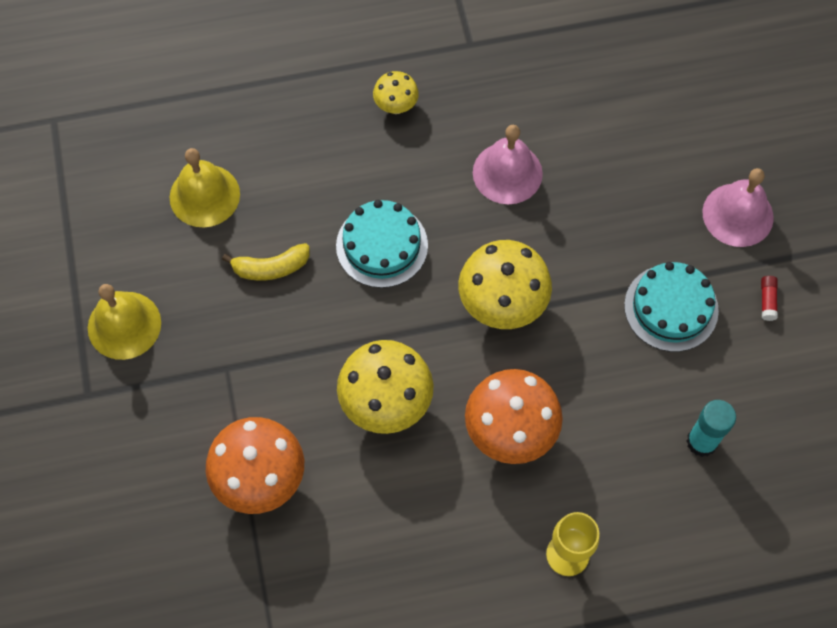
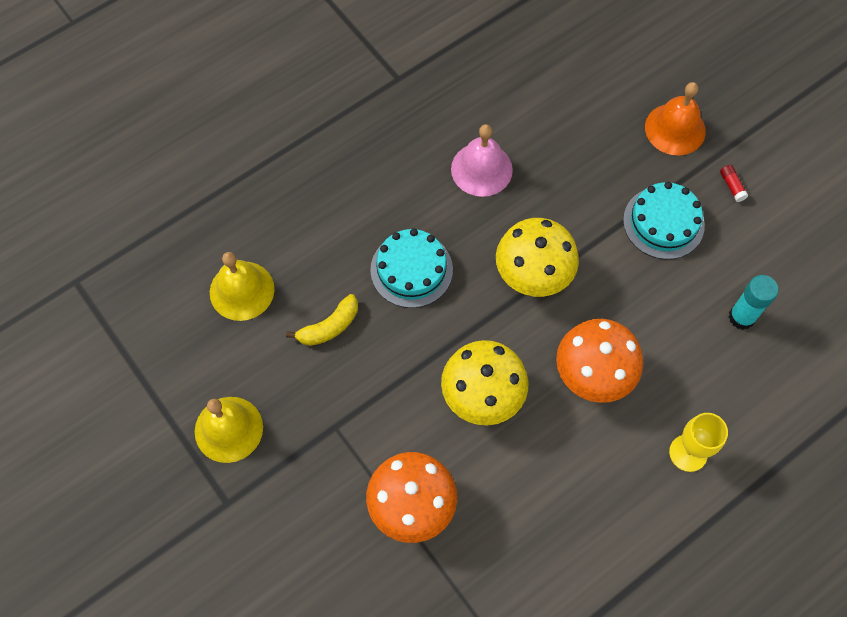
camera: 25 degrees left, 0 degrees up
(396, 106) = (364, 152): yellow mushroom -> none
(737, 214) = (675, 129): pink bell -> orange bell

